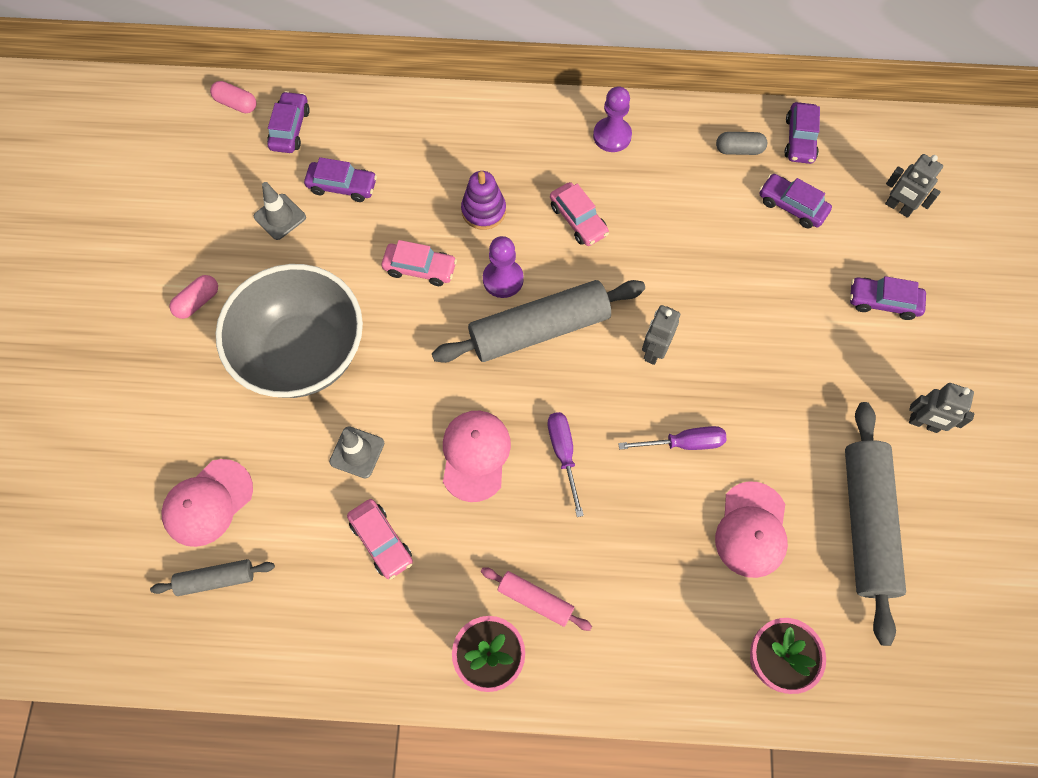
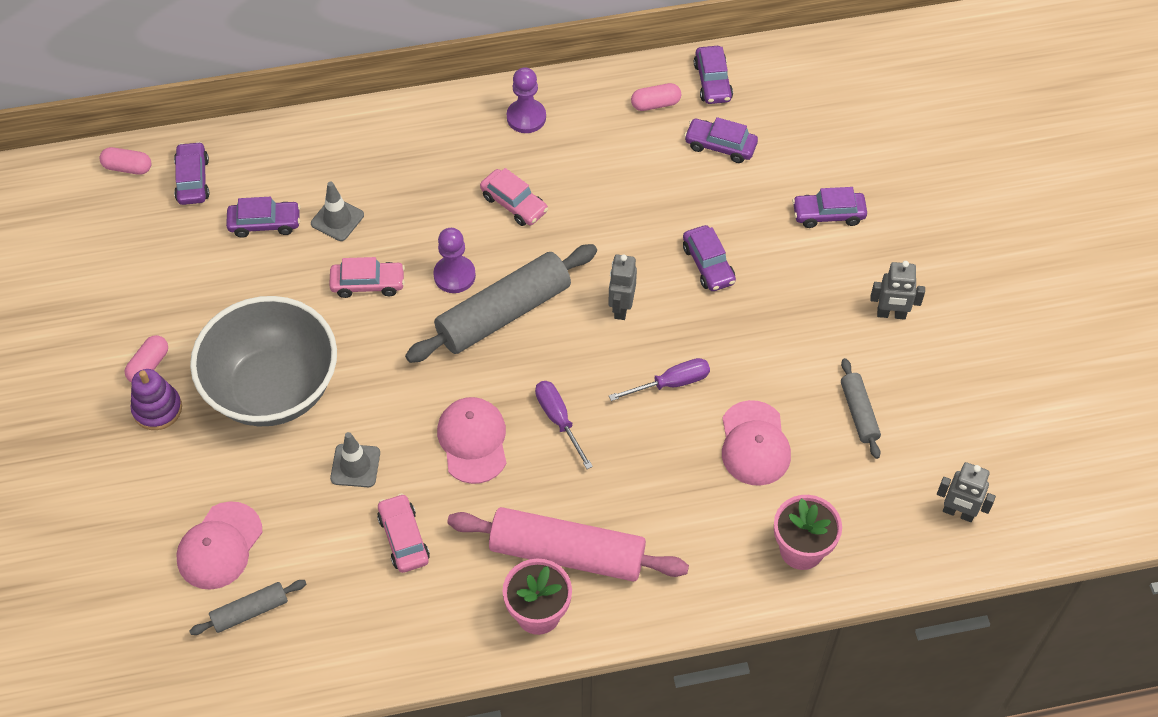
camera: 15 degrees left, 10 degrees down
(280, 217) = (209, 267): grey traffic cone -> grey traffic cone (337, 219)
(381, 541) = (403, 538): pink car -> pink car turned 150 degrees counterclockwise
(483, 211) = (416, 216): purple stacking toy -> purple stacking toy (157, 409)
(535, 600) = (567, 553): pink rolling pin -> pink rolling pin, size x2.02
(739, 150) = (655, 104): grey capsule -> pink capsule
(751, 326) = (708, 264): none -> purple car
(866, 523) = (859, 412): grey rolling pin -> grey rolling pin, size x0.49
(898, 208) = (822, 125): grey robot -> grey robot (958, 513)

